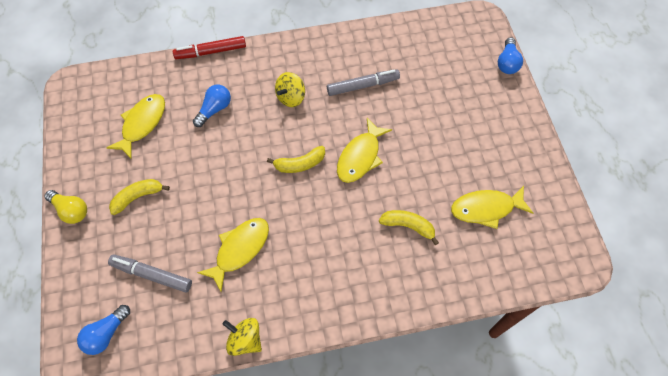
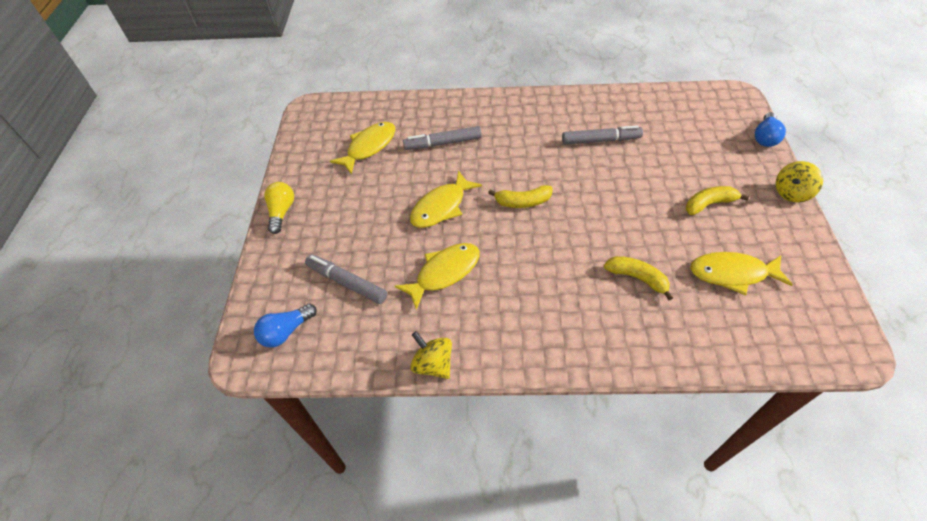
camera: 15 degrees right, 10 degrees down
(71, 210) = (281, 212): yellow light bulb -> yellow light bulb turned 135 degrees counterclockwise
(138, 197) = (349, 209): yellow banana -> yellow banana (709, 204)
(211, 52) = (449, 95): red marker -> none
(214, 109) = (443, 143): blue light bulb -> grey marker
(291, 97) = (523, 142): yellow spinning top -> yellow spinning top (791, 193)
(360, 157) = (590, 204): yellow fish -> yellow fish (441, 207)

